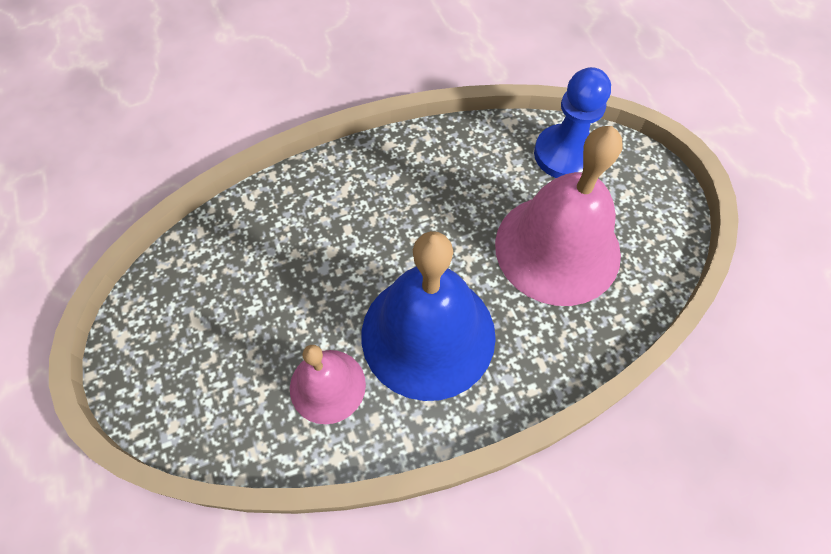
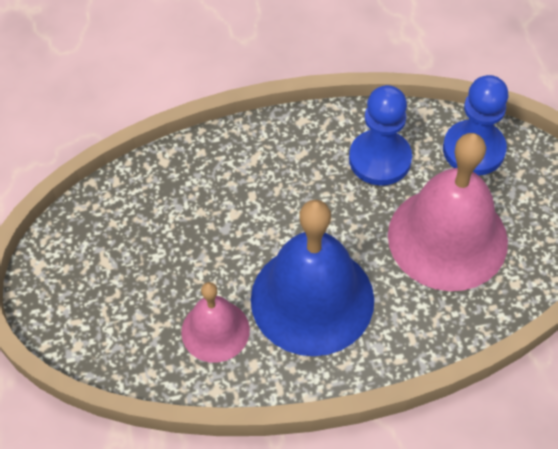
camera: 10 degrees right, 5 degrees down
(473, 175) = (380, 159): none -> blue pawn

